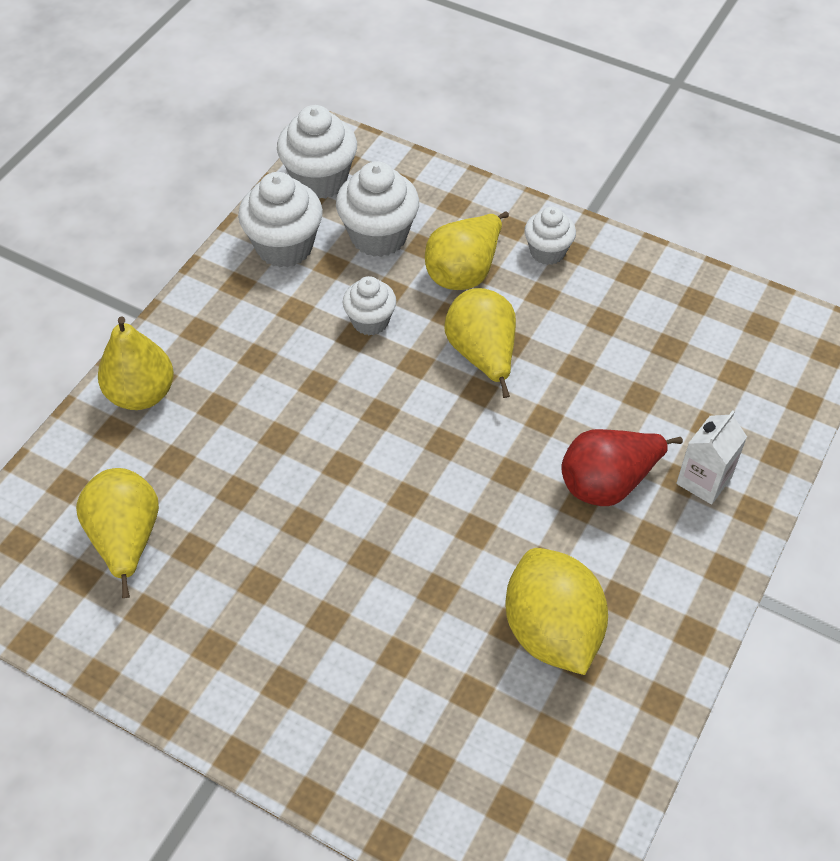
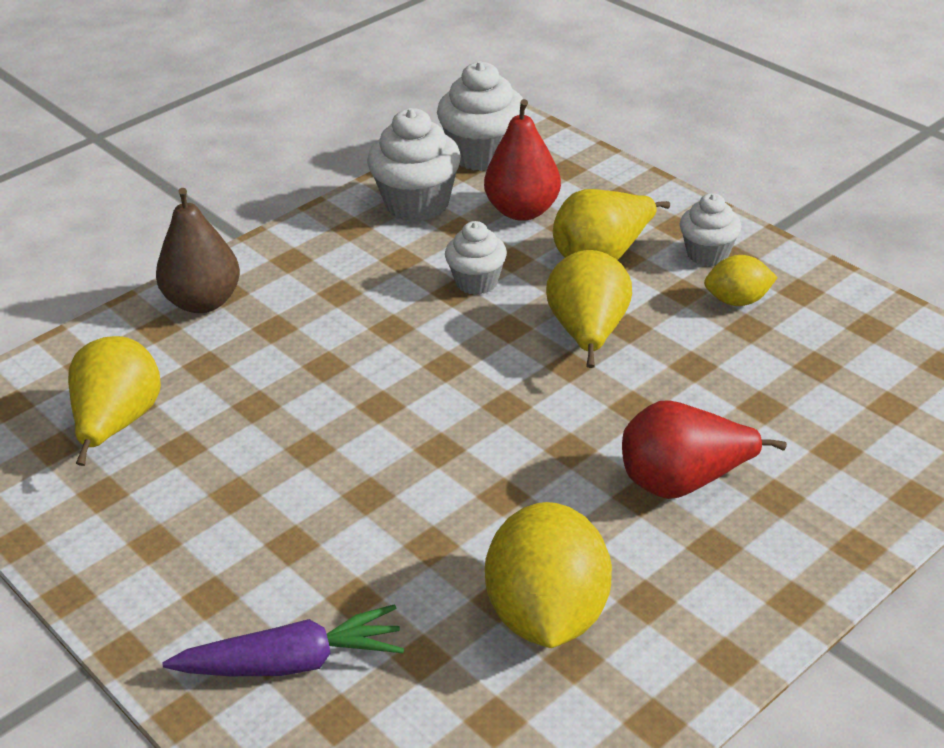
camera: 20 degrees right, 15 degrees down
(141, 394) = (203, 302): yellow pear -> brown pear
(376, 727) = (292, 662): none -> purple carrot
(378, 236) = (522, 211): white cupcake -> red pear
(587, 295) = (737, 301): none -> yellow lemon
(704, 480) = (806, 503): white carton -> none

